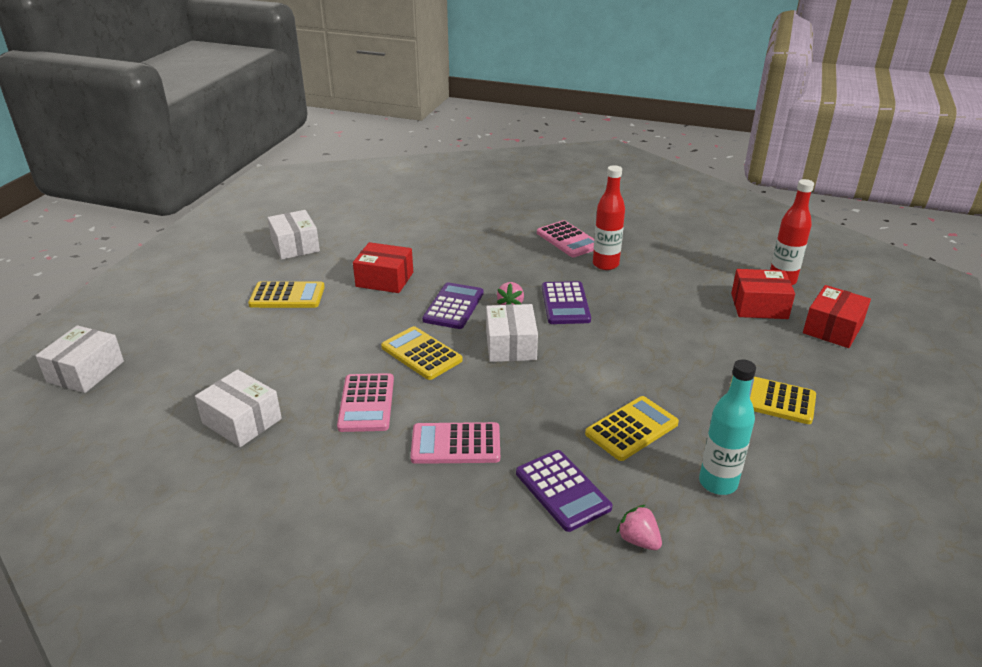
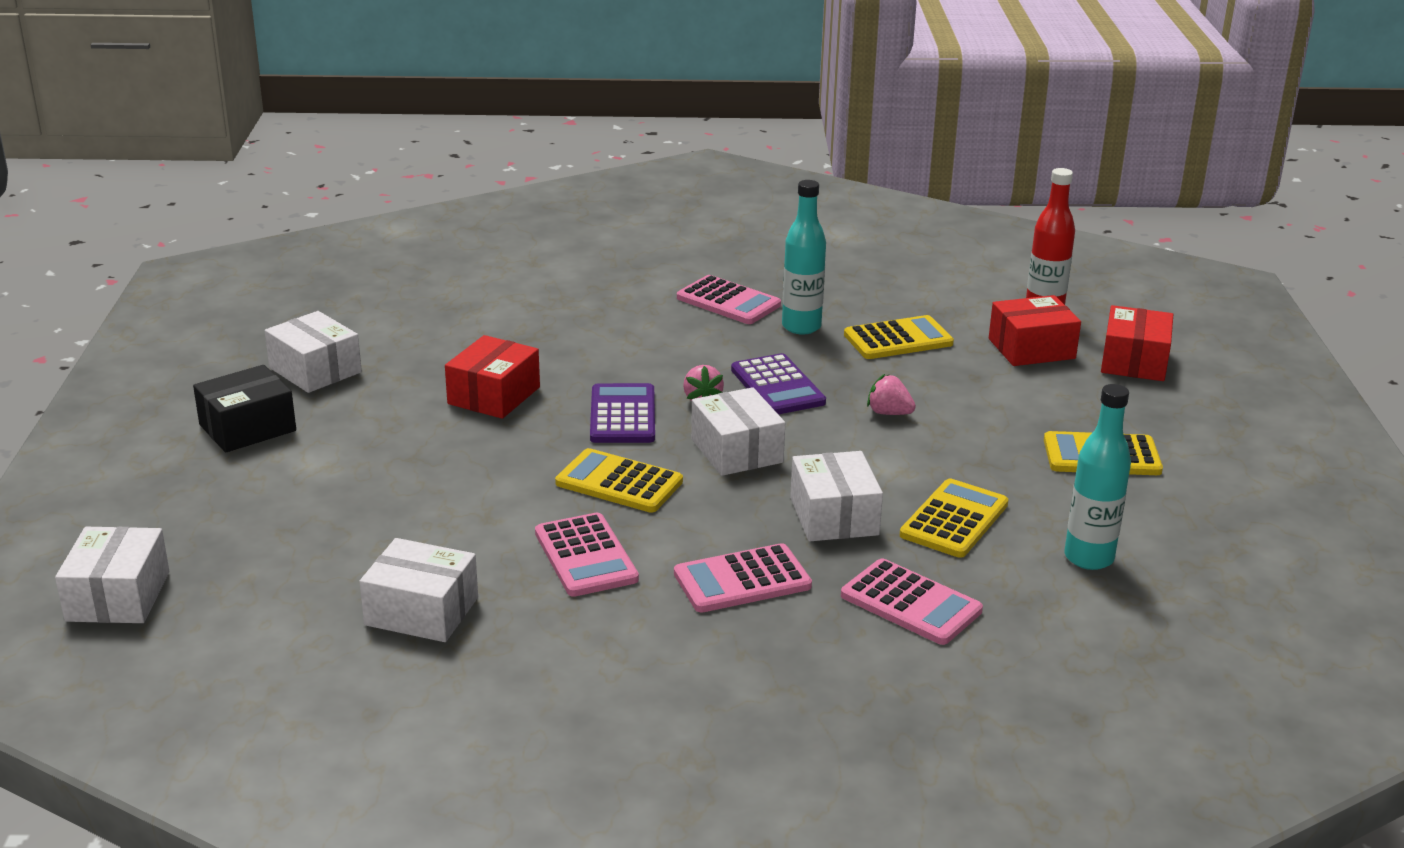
camera: 20 degrees left, 5 degrees down
(233, 276) = (247, 428): none -> black box
(287, 296) = (359, 441): yellow calculator -> yellow calculator (898, 339)
(384, 279) = (494, 395): red box -> red box turned 60 degrees counterclockwise
(547, 408) = (834, 516): none -> white box
(562, 490) = (911, 603): purple calculator -> pink calculator
(605, 264) = (801, 327): red bottle -> turquoise bottle
(638, 540) = (1031, 635): pink strawberry -> pink strawberry (889, 413)

